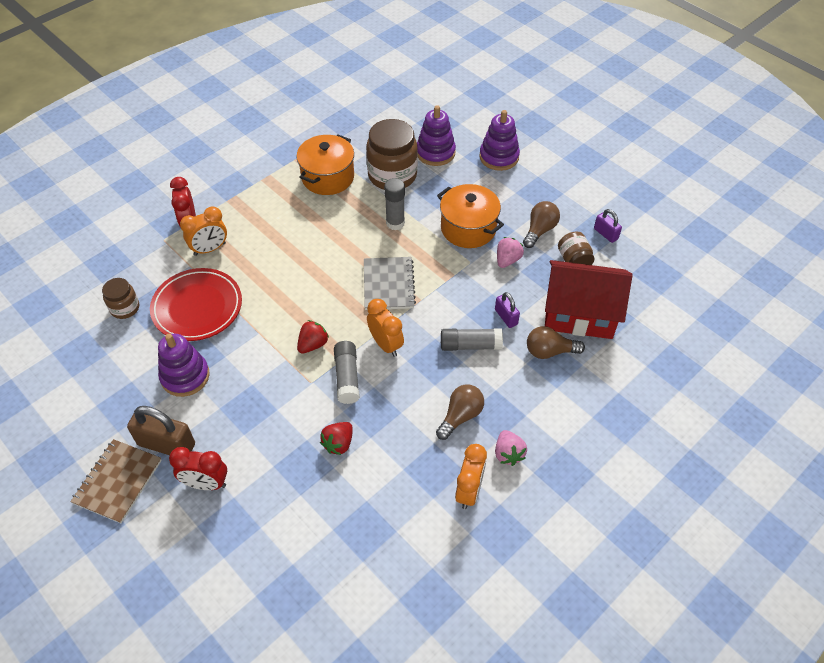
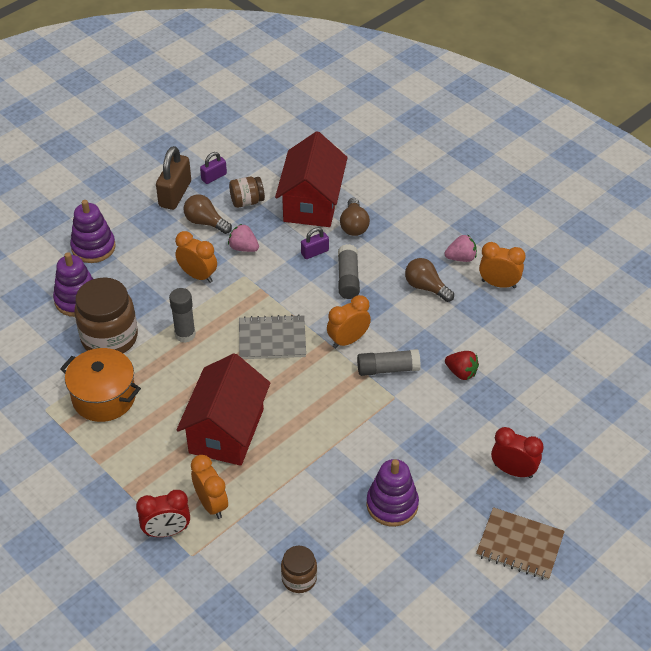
camera: 90 degrees left, 5 degrees down
(166, 444) = (474, 509): brown padlock -> brown padlock (175, 194)
(197, 307) = (299, 505): red plate -> none
(206, 483) = (513, 471): red clock -> red clock turned 75 degrees counterclockwise
(284, 256) = (226, 431): none -> red house
(313, 344) = (349, 398): red strawberry -> none
(468, 228) = (198, 275): orange pot -> orange clock

